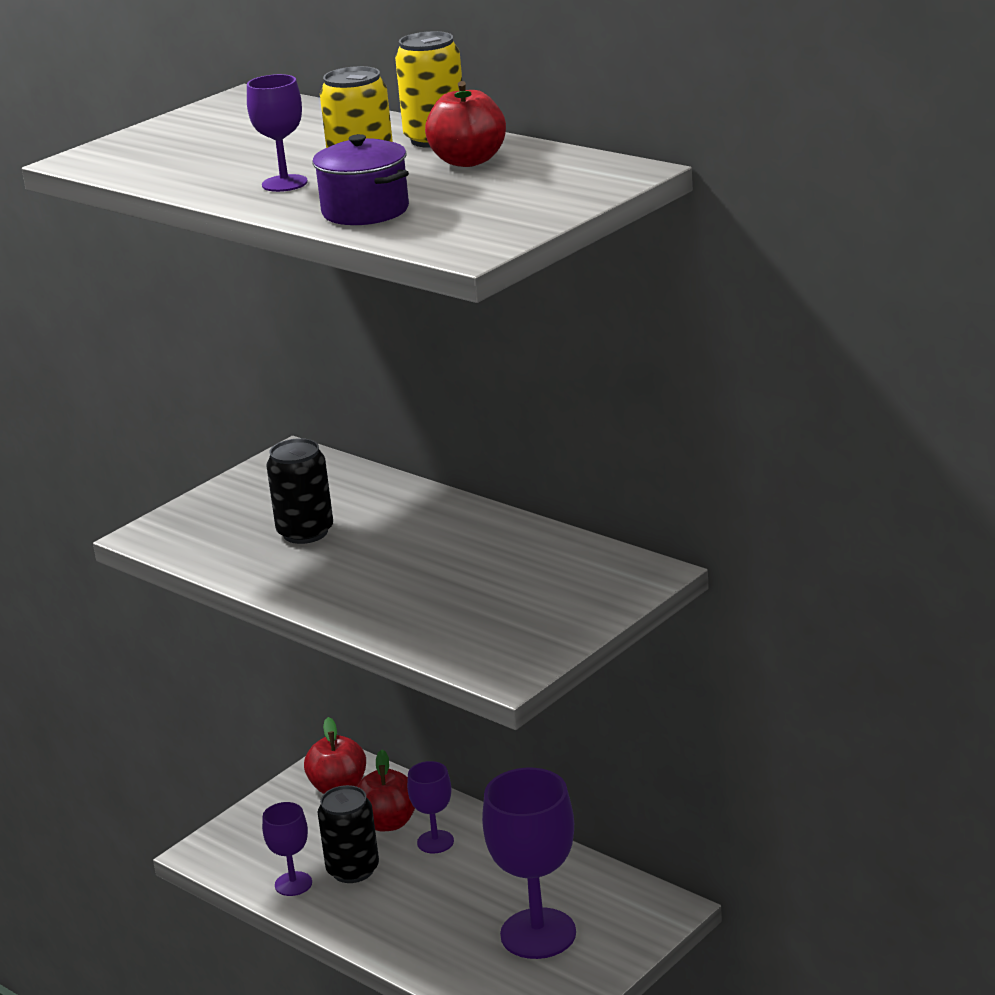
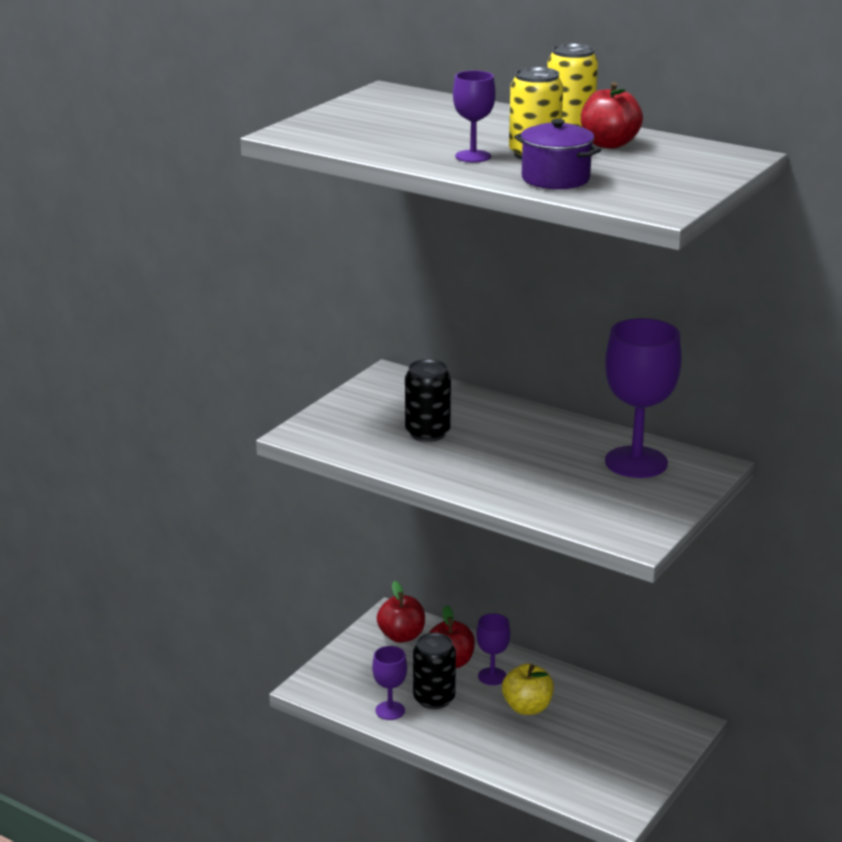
camera: 10 degrees left, 0 degrees up
(467, 883) = (527, 707): none -> yellow apple
(538, 934) = (595, 744): purple goblet -> purple goblet (636, 462)

